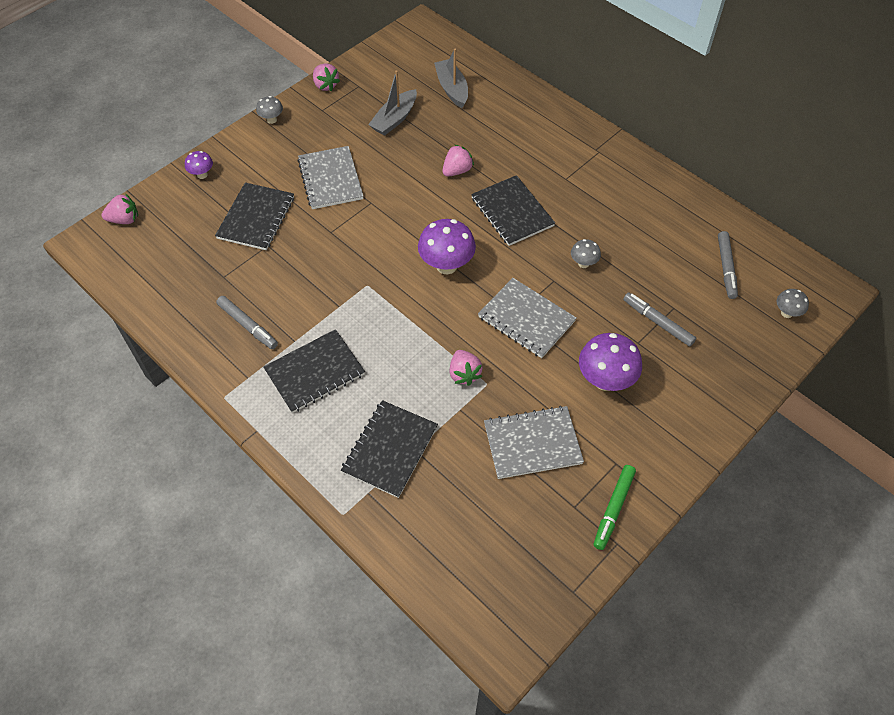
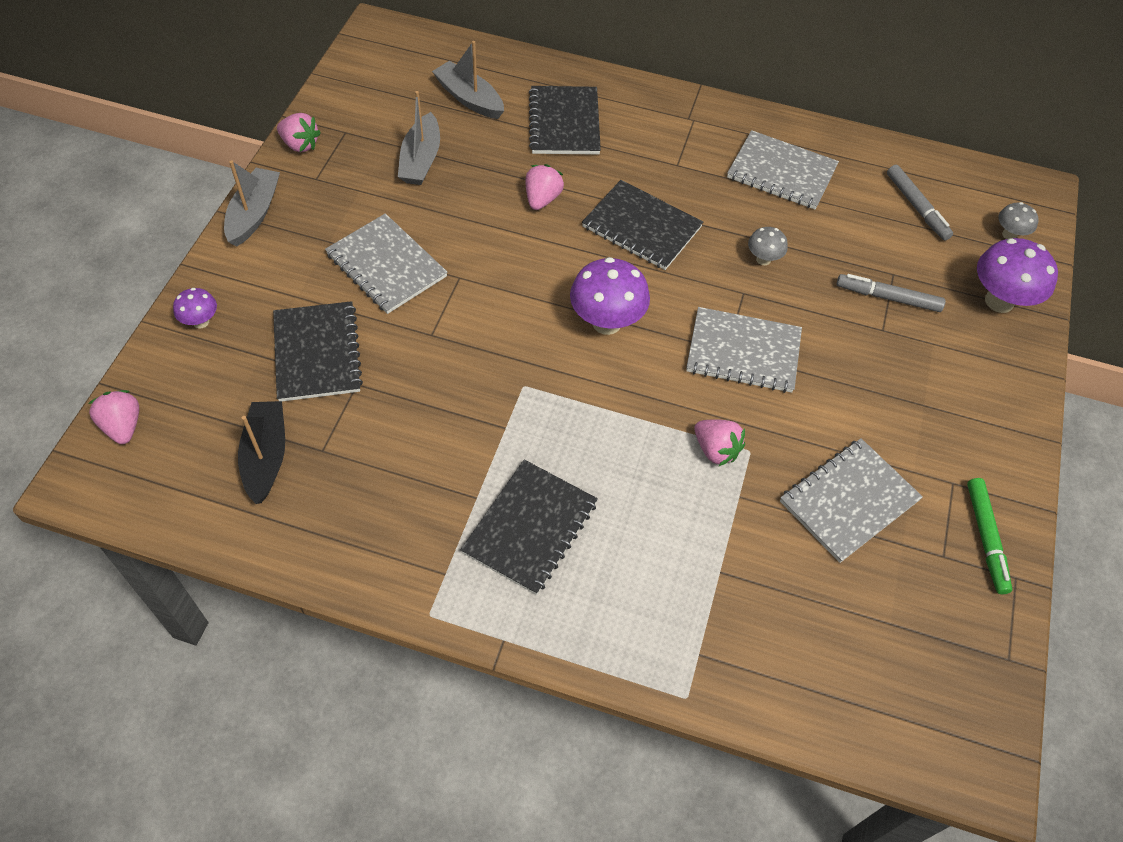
camera: 30 degrees left, 0 degrees up
(124, 219) = (123, 426): pink strawberry -> pink strawberry turned 75 degrees counterclockwise
(190, 268) = (266, 457): none -> black boat
(248, 326) = (400, 503): grey marker -> none
(272, 120) = (254, 214): grey mushroom -> grey boat
(390, 449) = (689, 585): black notebook -> black notebook (564, 123)
(605, 380) = (877, 389): purple mushroom -> purple mushroom (999, 301)
(638, 209) = (781, 172): none -> grey notebook

